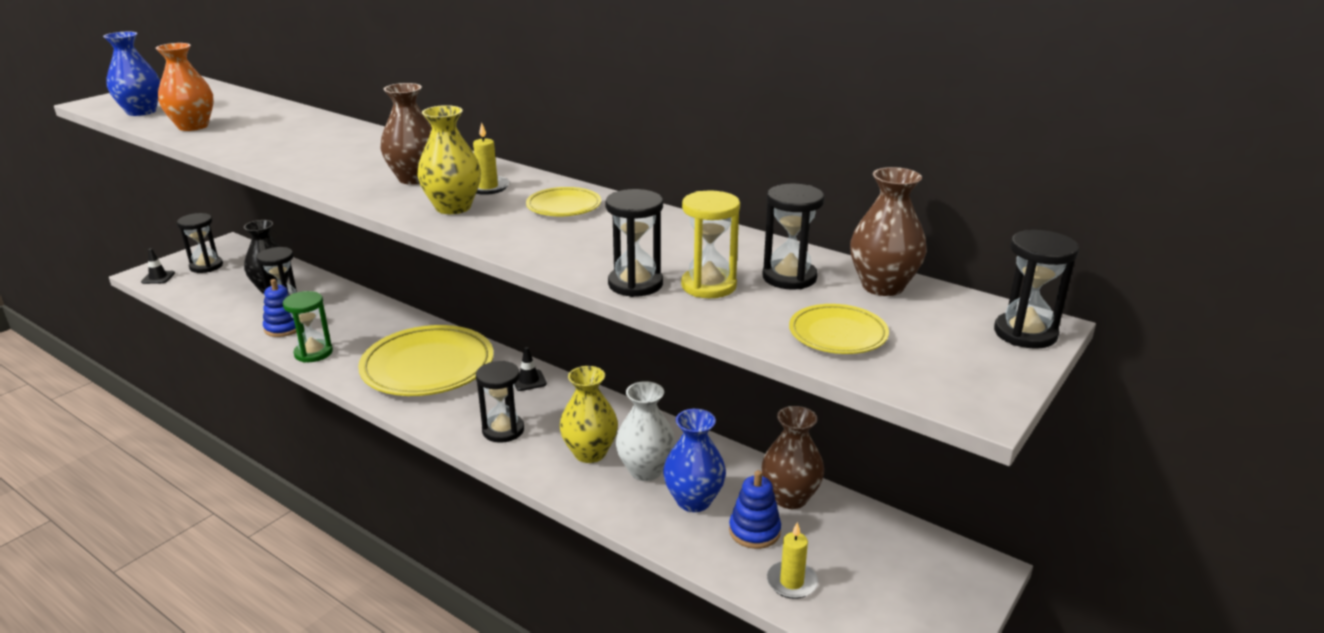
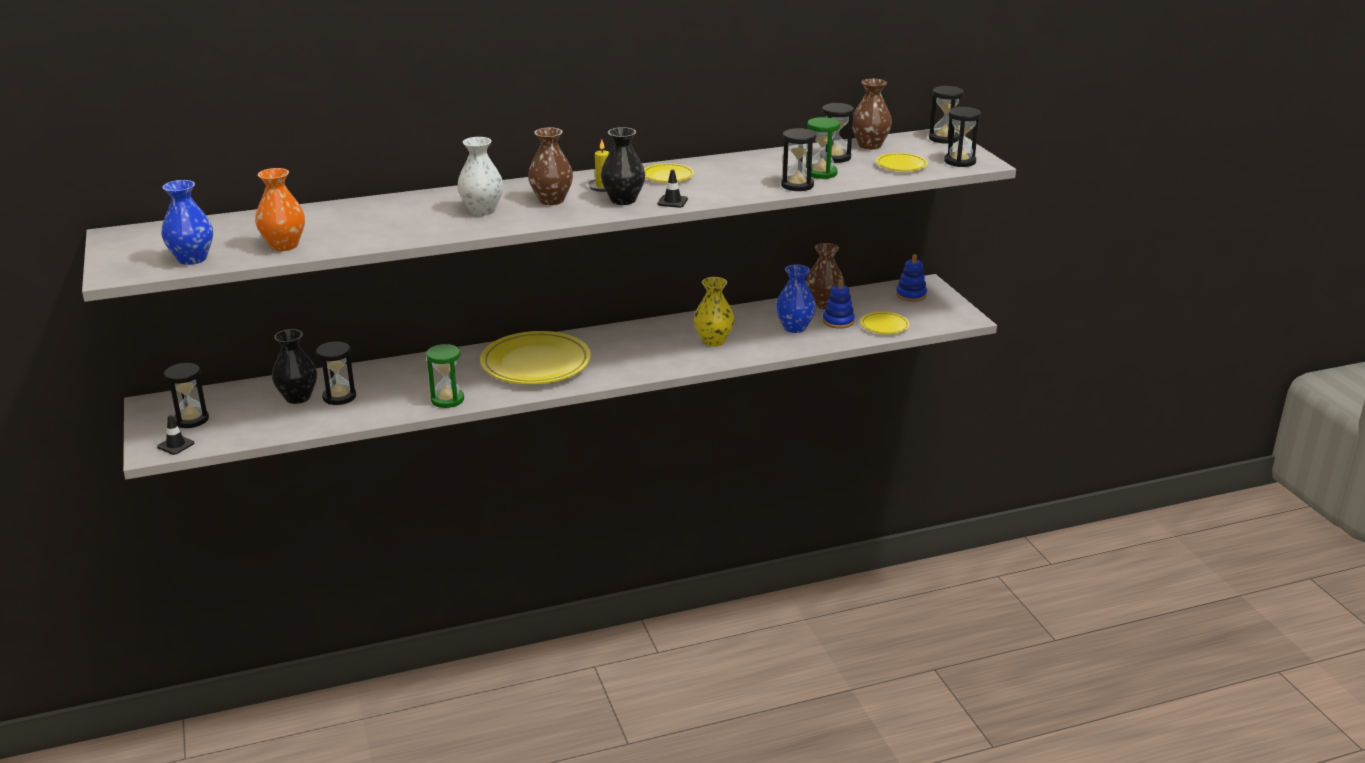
camera: 55 degrees left, 0 degrees up
(284, 328) = (384, 404): blue stacking toy -> blue stacking toy (911, 295)
(453, 207) = (623, 200): yellow vase -> black vase
(503, 430) = (653, 359): black hourglass -> black hourglass (960, 161)
(529, 380) = (606, 337): black traffic cone -> black traffic cone (672, 201)
(645, 470) = (751, 331): white vase -> white vase (482, 210)
(708, 286) = (821, 173): yellow hourglass -> green hourglass
(791, 582) = (884, 326): yellow candle -> yellow plate

